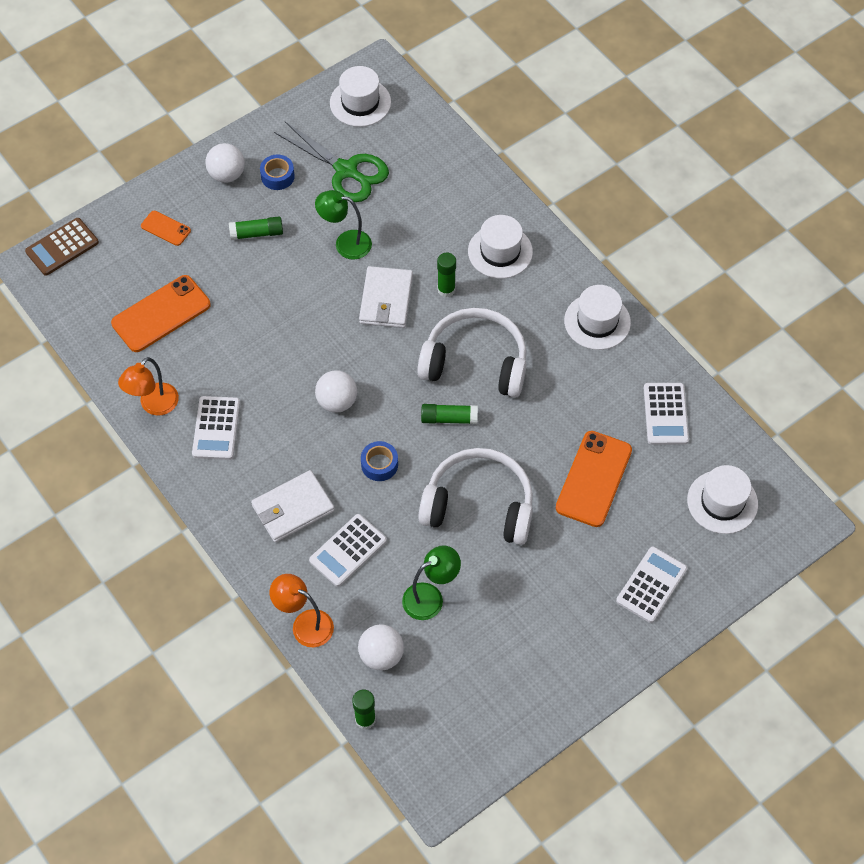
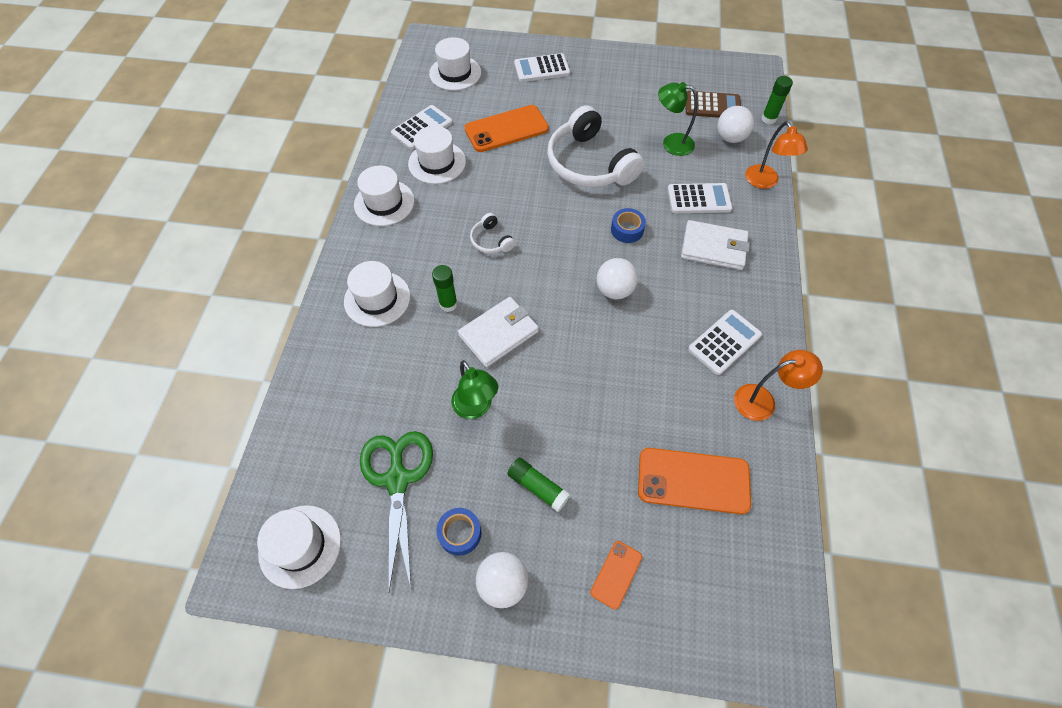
camera: 135 degrees left, 0 degrees up
(62, 247) = (741, 653): brown calculator -> brown calculator (712, 106)
(166, 228) = (616, 574): orange phone -> orange phone turned 45 degrees clockwise
(449, 418) = (550, 221): green glue stick -> none
(475, 362) = (491, 241): white headphones -> white headphones, size x0.45
(606, 392) = (437, 163): none -> white hat

